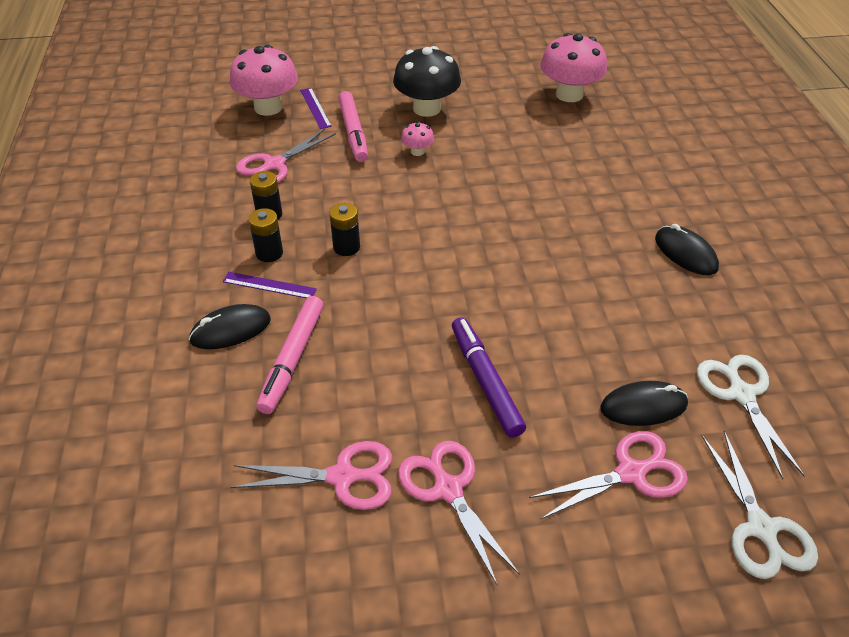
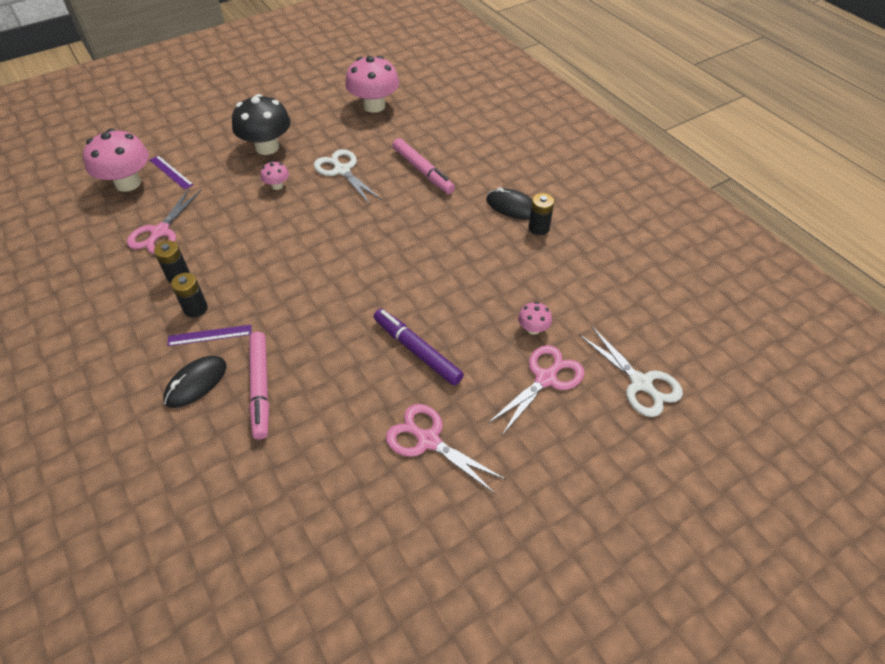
camera: 25 degrees left, 5 degrees up
(342, 477) = (346, 463): pink scissors -> none
(346, 247) = (258, 282): black battery -> black battery (538, 228)
(353, 132) = (215, 184): pink marker -> pink marker (423, 171)
(643, 406) = (533, 329): black mouse -> pink mushroom
(741, 394) = (591, 297): white scissors -> white scissors (342, 170)

